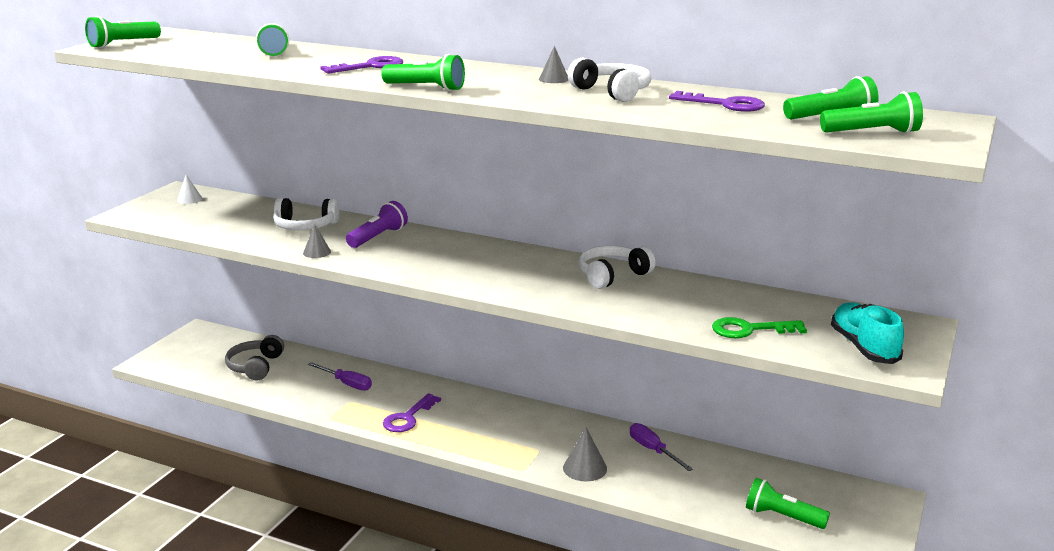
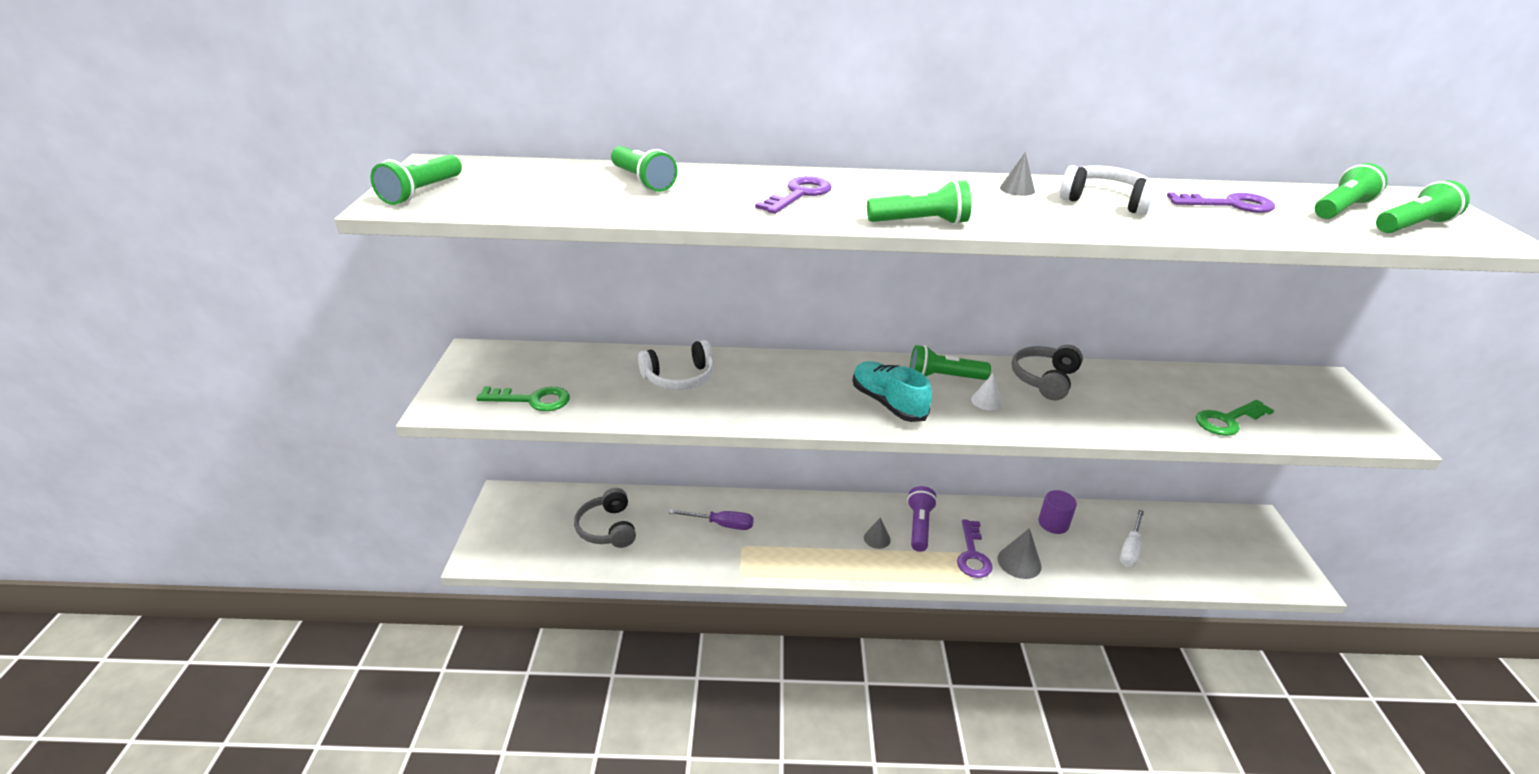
camera: 25 degrees left, 10 degrees up
(186, 221) = (532, 400): none -> green key
(189, 199) = (501, 364): white cone -> white cone (986, 401)
(317, 252) = (733, 414): grey cone -> grey cone (877, 538)
(378, 237) = (774, 377): purple flashlight -> purple flashlight (919, 526)
(408, 418) = (816, 550): purple key -> purple key (972, 555)
(612, 276) = (1045, 379): white headphones -> grey headphones
(653, 450) = (1053, 523): purple screwdriver -> purple cylinder
(711, 486) = (1130, 549): none -> white screwdriver
(782, 517) = (1208, 565): green flashlight -> green flashlight (944, 377)
(863, 347) = (1328, 418): turquoise shoe -> turquoise shoe (888, 403)

